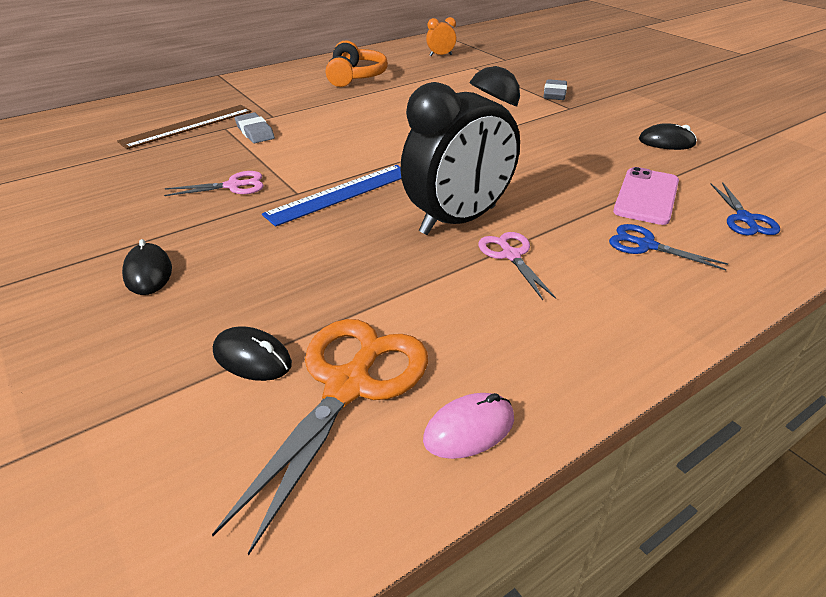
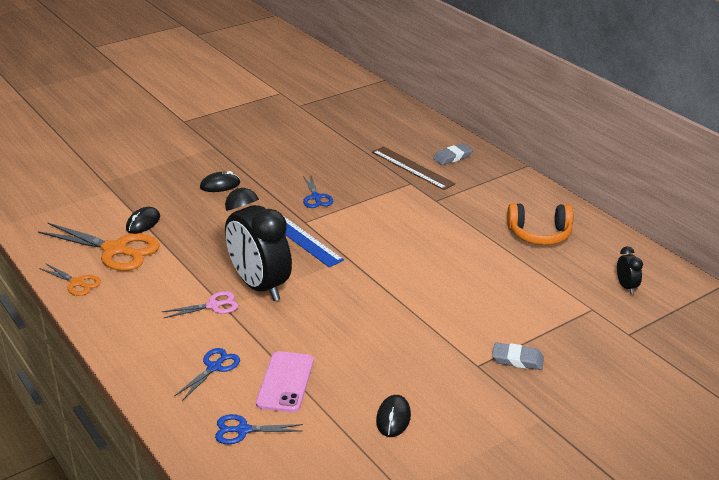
camera: 90 degrees right, 5 degrees down
(233, 186) = (316, 197): pink scissors -> blue scissors
(255, 132) = (403, 196): grey eraser -> grey eraser (452, 157)
(440, 55) = (626, 287): orange clock -> black clock
(469, 429) = (77, 283): pink mouse -> orange scissors
(646, 196) = (285, 382): pink phone -> pink phone turned 75 degrees clockwise

